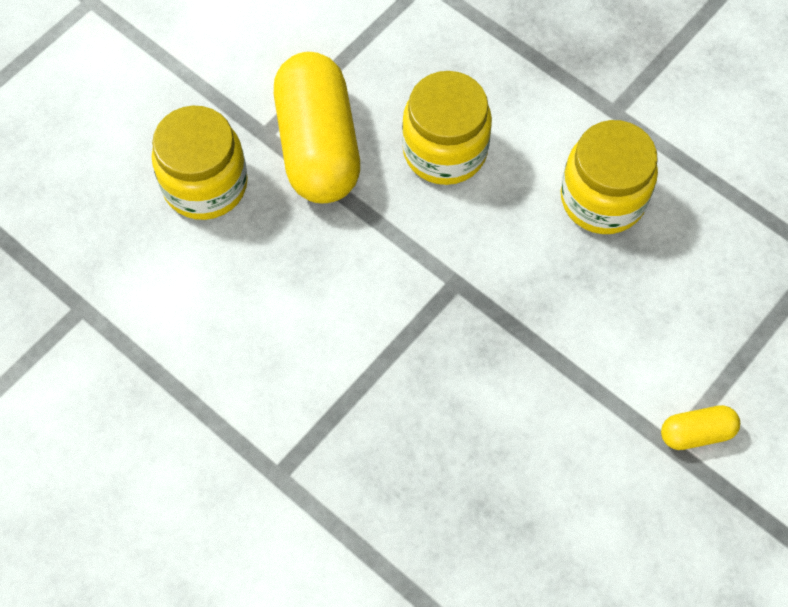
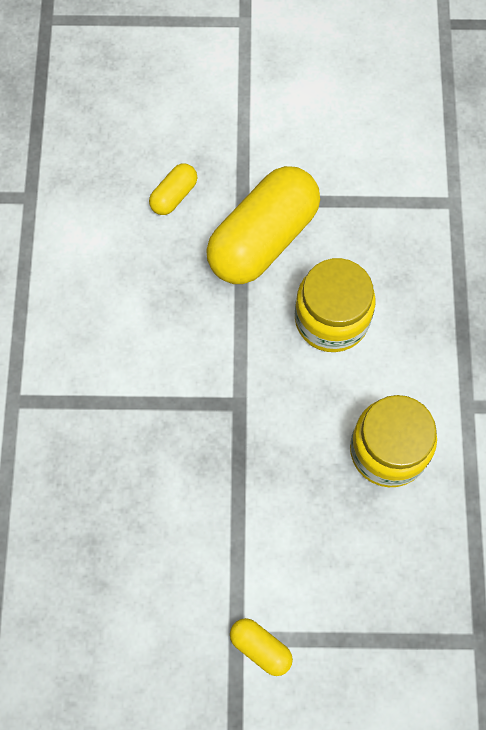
camera: 50 degrees right, 5 degrees up
(205, 184) = (174, 195): yellow jar -> yellow capsule

